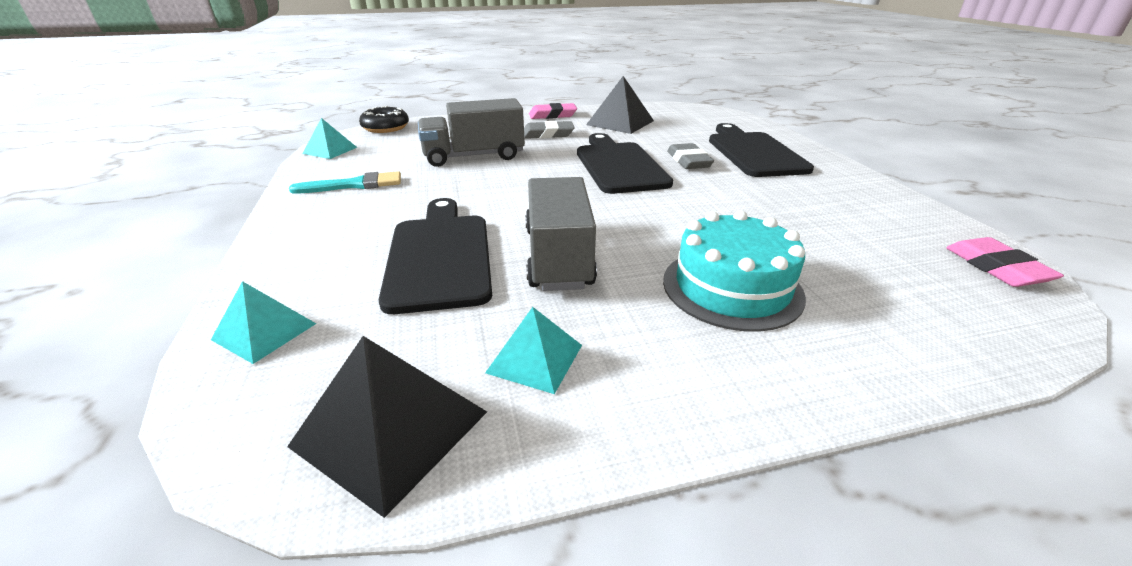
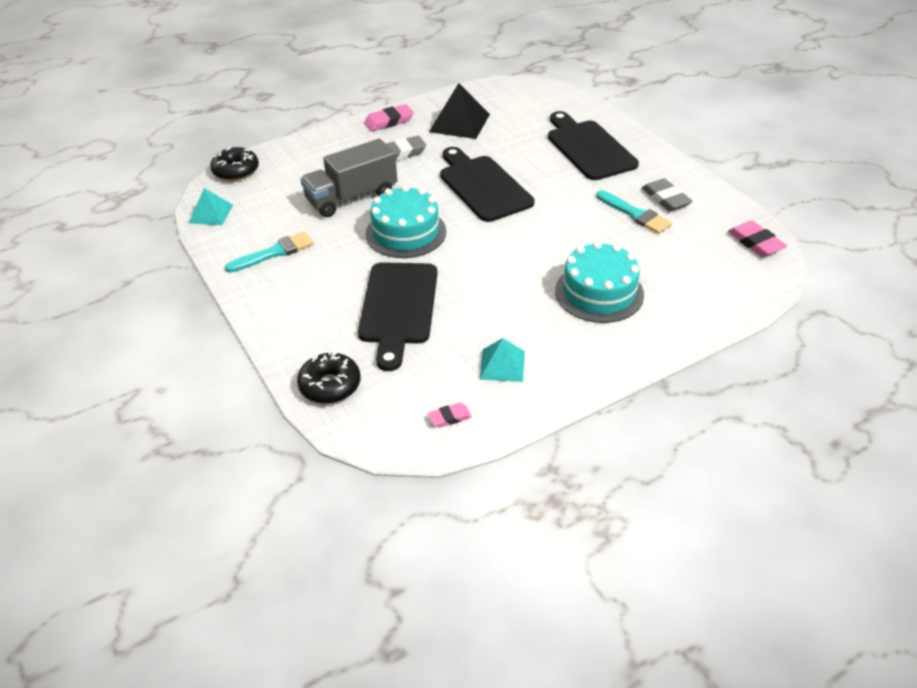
camera: 15 degrees left, 10 degrees up
(264, 331) = (330, 385): turquoise pyramid -> black donut
(391, 428) = (449, 417): black pyramid -> pink eraser
(440, 256) = (398, 308): black cutting board -> black cutting board turned 150 degrees counterclockwise
(507, 189) = (406, 232): none -> turquoise cake
(558, 257) = (480, 292): grey truck -> none
(688, 161) = (538, 169): grey eraser -> grey eraser (665, 198)
(803, 212) = (635, 214): none -> turquoise brush

